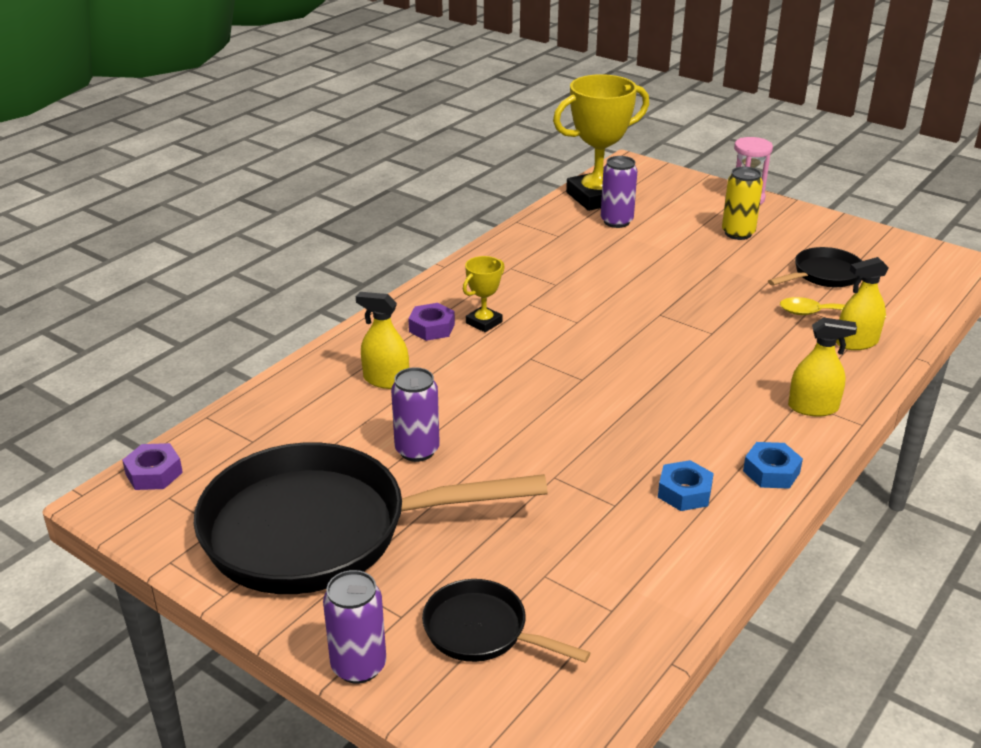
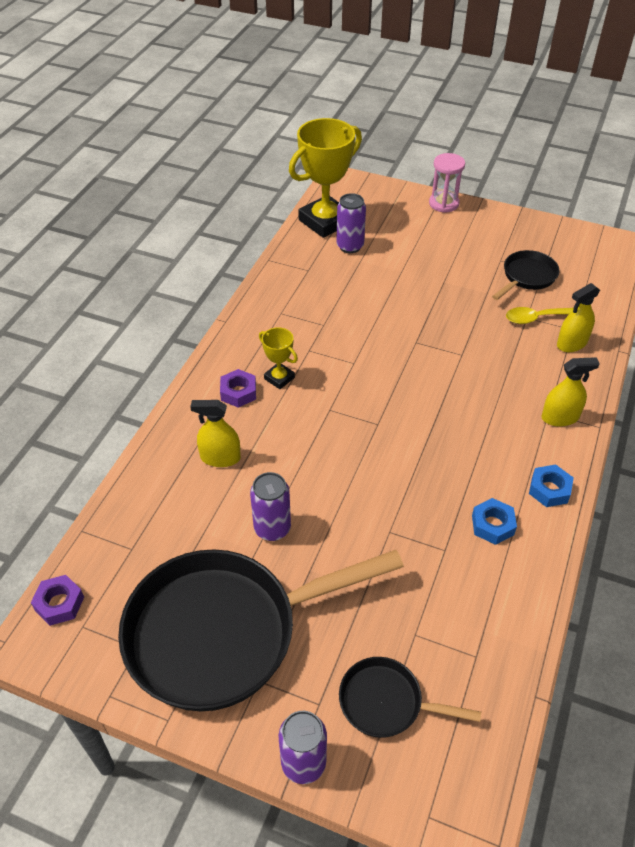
camera: 15 degrees left, 15 degrees up
(484, 322) = (279, 378): yellow trophy -> yellow trophy turned 75 degrees counterclockwise
(738, 233) = (449, 243): yellow can -> none

